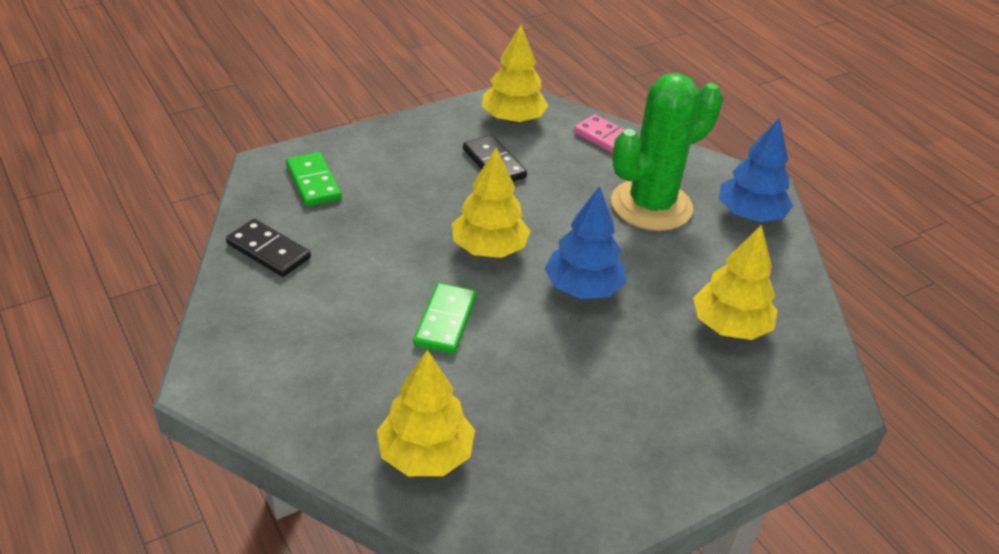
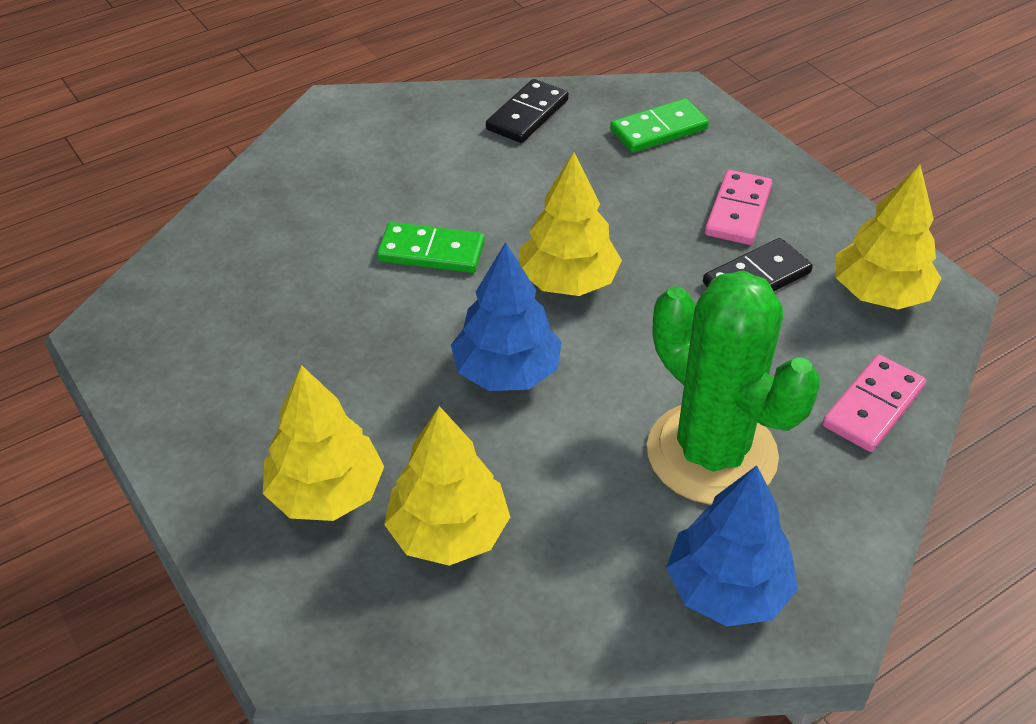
camera: 90 degrees right, 5 degrees up
(422, 160) = (738, 211): none -> pink domino
(425, 455) = (236, 250): yellow tree -> yellow tree (326, 493)

